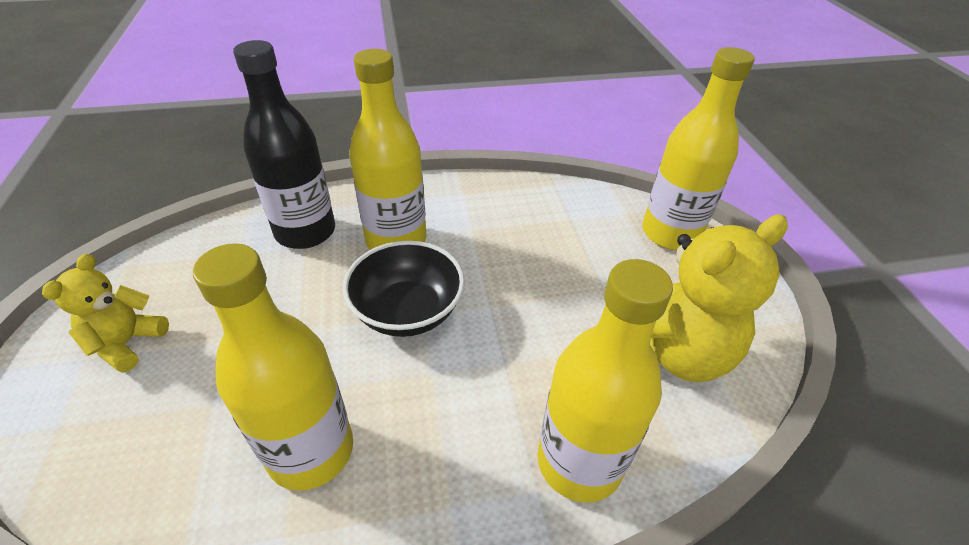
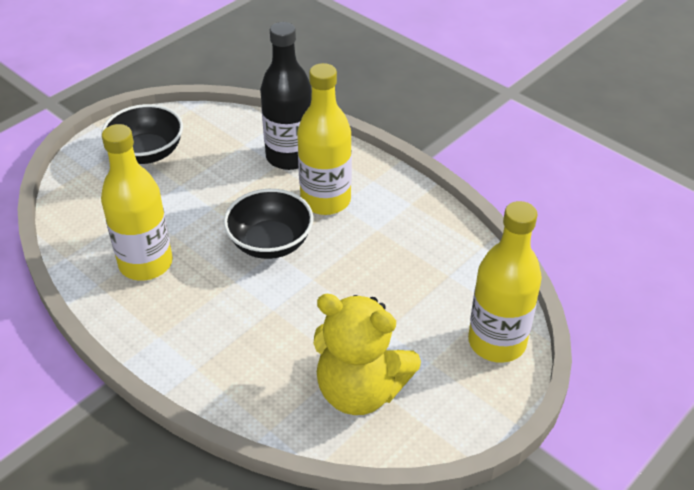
camera: 55 degrees right, 0 degrees up
(127, 343) = (147, 153): yellow teddy bear -> black bowl
(579, 462) = (230, 378): yellow bottle -> none

